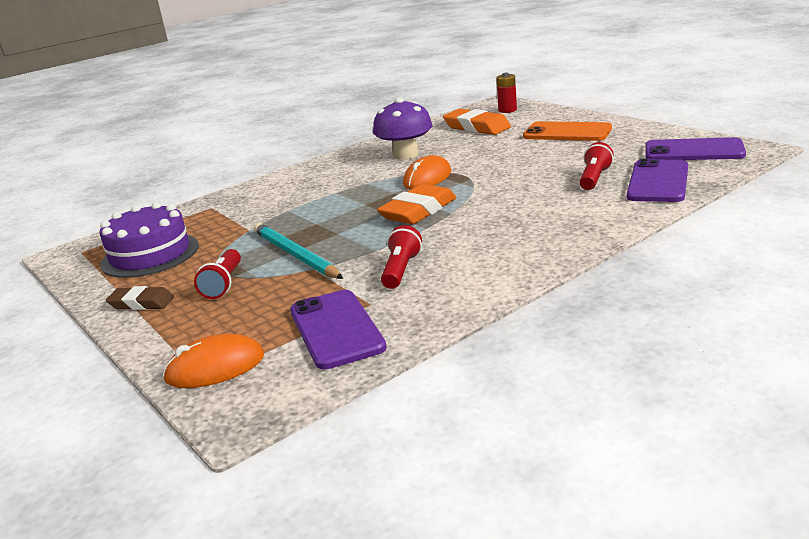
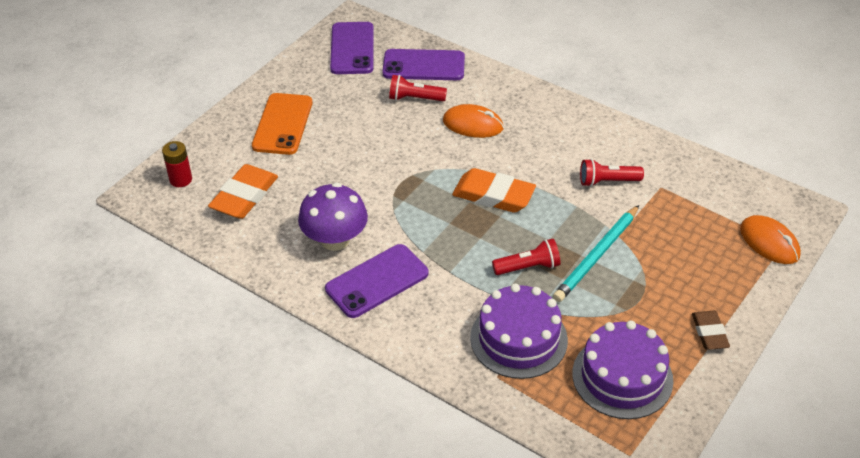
camera: 110 degrees left, 20 degrees up
(224, 284) = (660, 287): red flashlight -> red flashlight (528, 267)
(237, 216) = (518, 339): none -> purple cake
(336, 329) = (700, 195): purple phone -> purple phone (377, 281)
(427, 178) = (409, 206): orange mouse -> orange mouse (473, 124)

